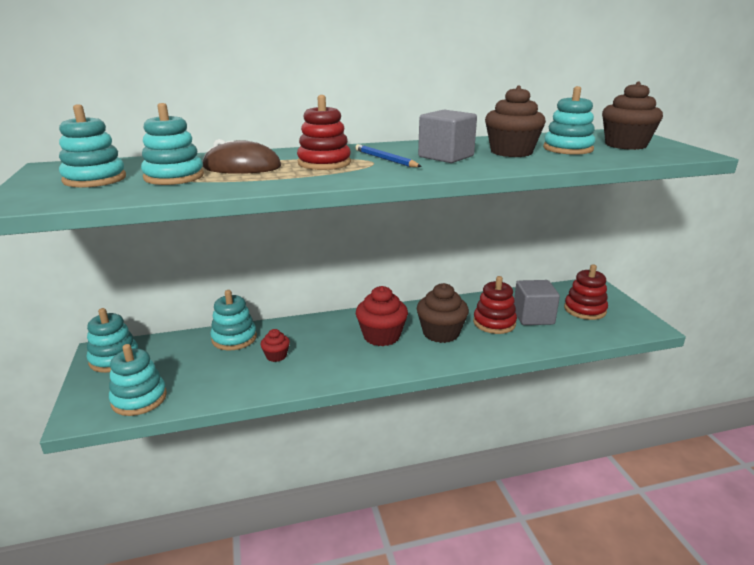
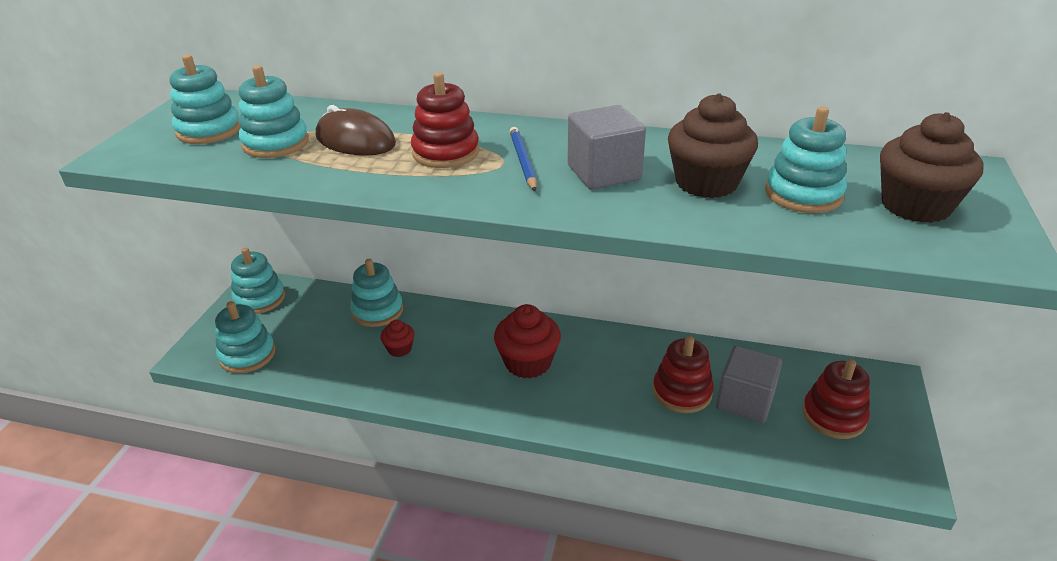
camera: 30 degrees right, 10 degrees up
(441, 333) = (600, 383): brown cupcake -> none

